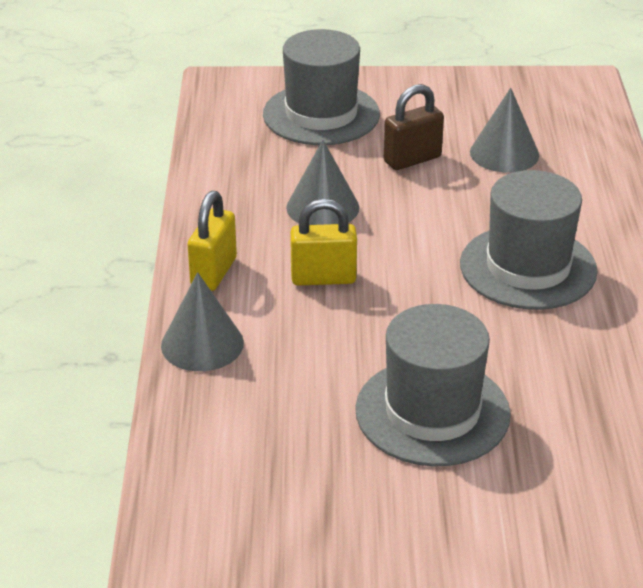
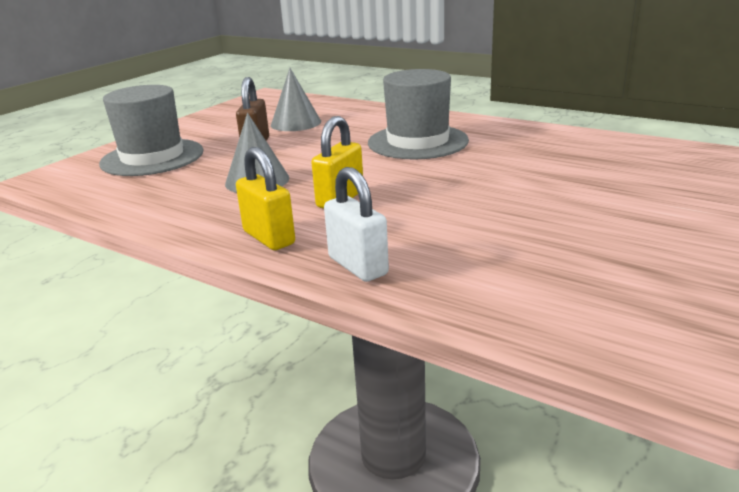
camera: 55 degrees left, 10 degrees down
(202, 344) = (358, 266): grey cone -> white padlock
(432, 412) = (541, 200): grey hat -> none

